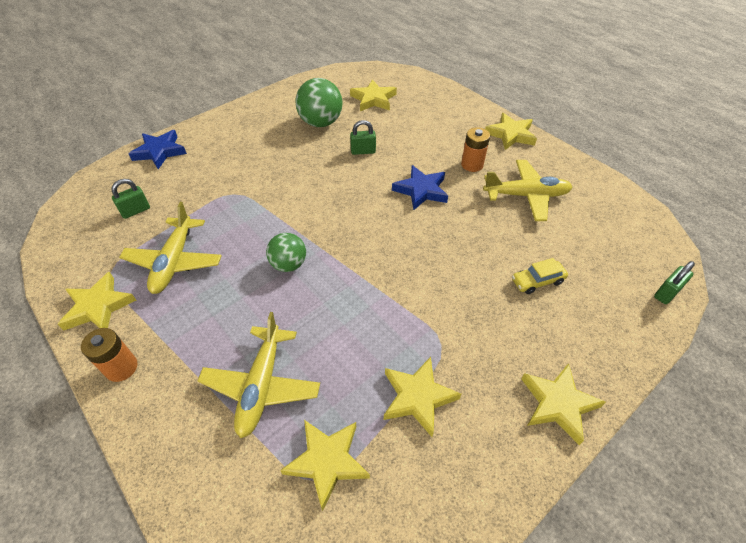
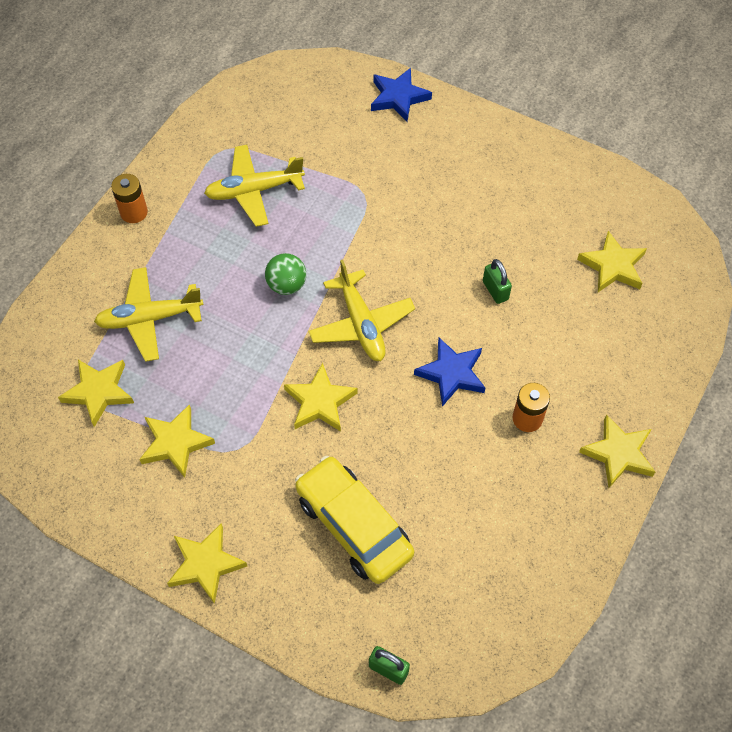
camera: 70 degrees right, 10 degrees up
(98, 307) = (184, 163): yellow star -> yellow star (320, 402)
(136, 211) = (304, 125): green padlock -> none
(321, 123) = (529, 226): green ball -> none
(526, 195) = (495, 493): yellow plane -> yellow plane (361, 324)
(537, 281) = (354, 525): yellow car -> yellow car, size x2.15

